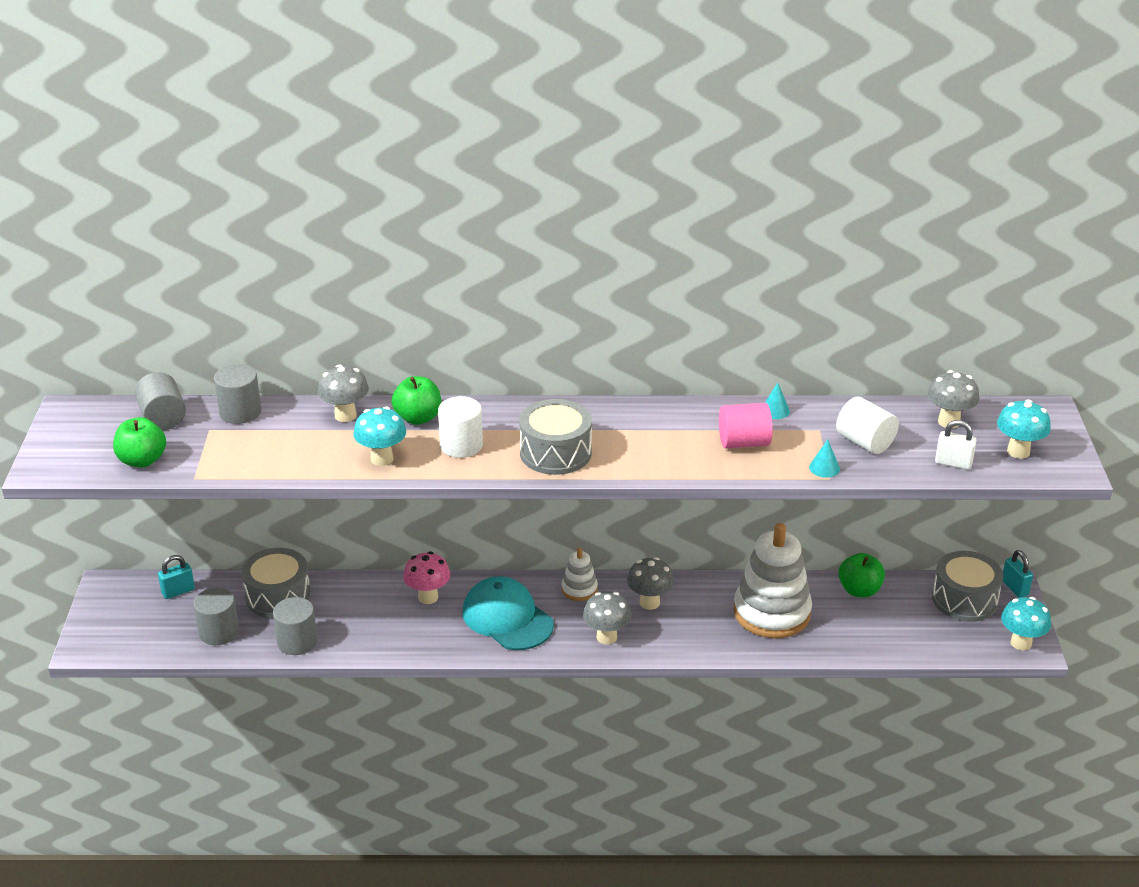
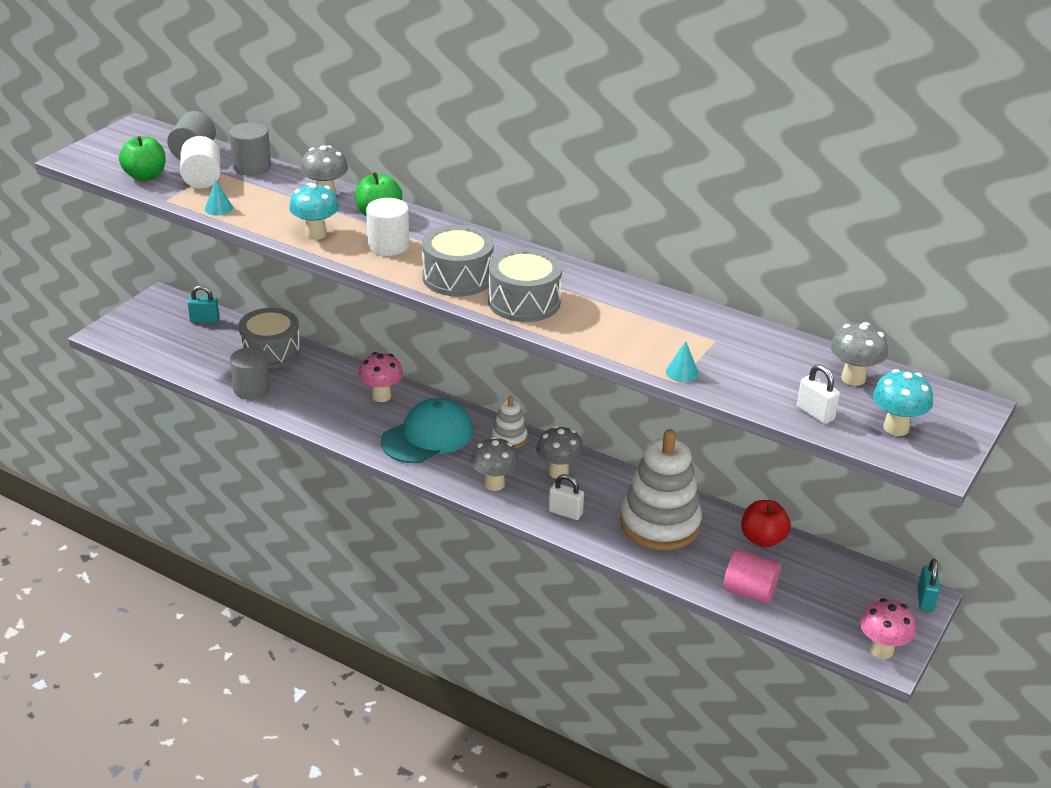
camera: 30 degrees right, 0 degrees up
(219, 632) = (204, 360): grey cylinder -> none
(507, 618) = (428, 436): turquoise cap -> turquoise cap turned 60 degrees clockwise
(689, 636) = (565, 513): none -> white padlock
(744, 442) = (631, 326): pink cylinder -> pink cylinder (749, 592)
(775, 410) = (691, 311): turquoise cone -> turquoise cone (218, 208)
(859, 590) = (763, 539): green apple -> red apple
(865, 442) = (747, 366): white cylinder -> white cylinder (202, 179)
(964, 599) = (861, 589): grey drum -> grey drum (524, 302)
(1021, 643) = (881, 650): turquoise mushroom -> pink mushroom

